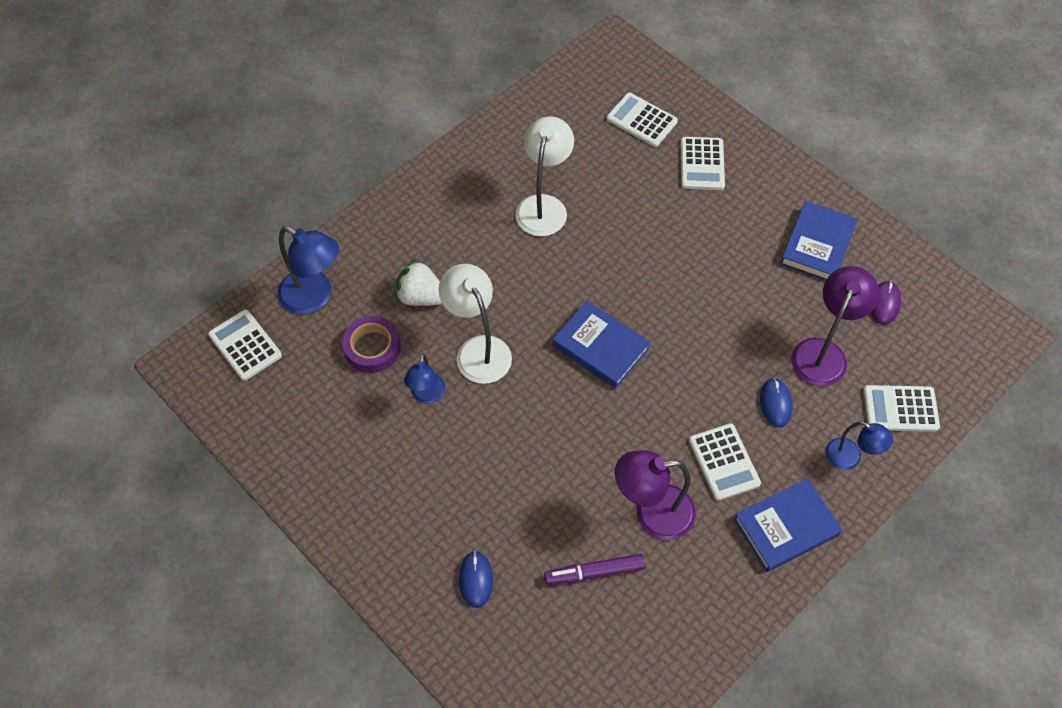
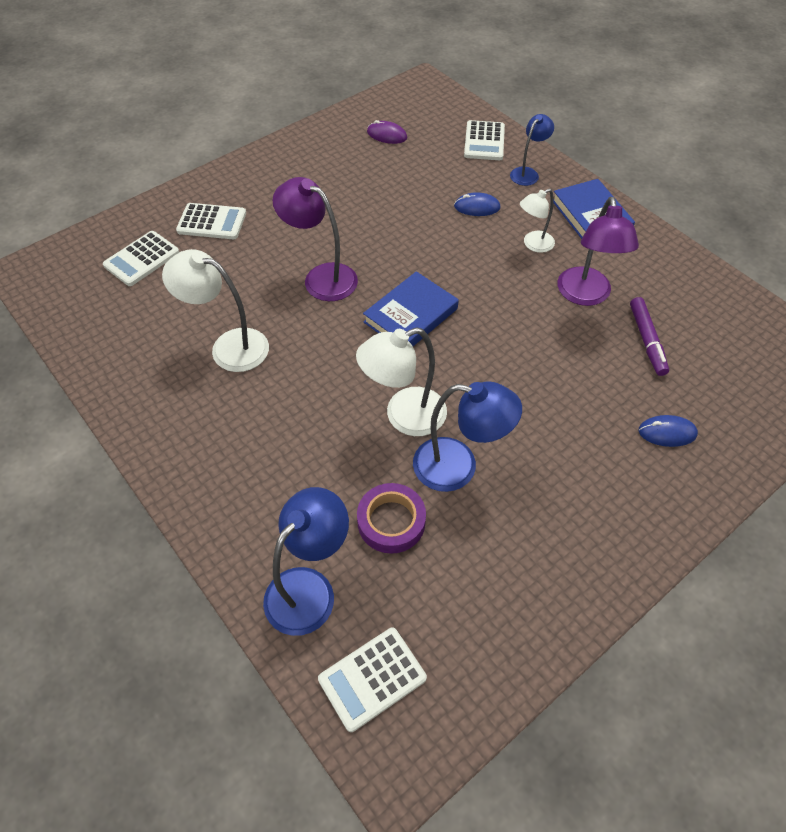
camera: 85 degrees left, 5 degrees down
(421, 297) = (327, 468): white strawberry -> none
(427, 396) = (458, 467): blue lamp -> blue lamp, size x1.64
(724, 462) = (533, 244): white calculator -> white lamp
(817, 245) = (322, 162): blue book -> none
(823, 352) = (429, 174): purple lamp -> purple lamp (321, 277)

